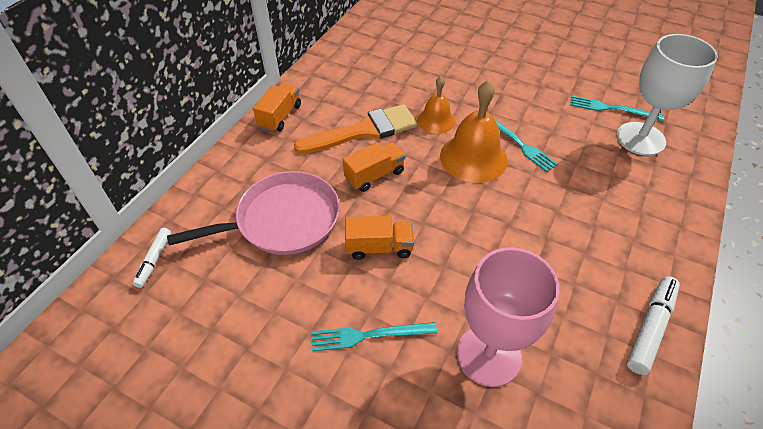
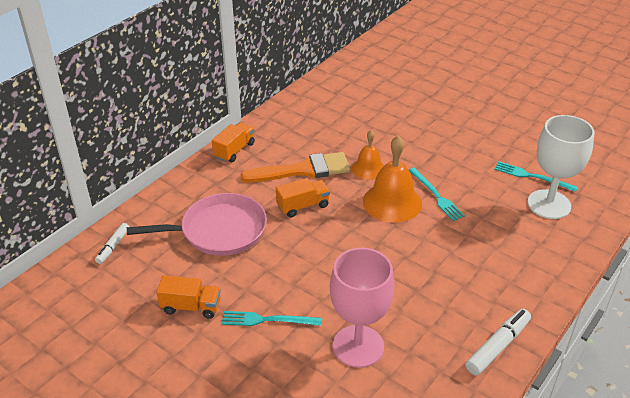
camera: 10 degrees right, 10 degrees down
(379, 247) = (292, 260): orange truck -> orange truck (191, 307)

